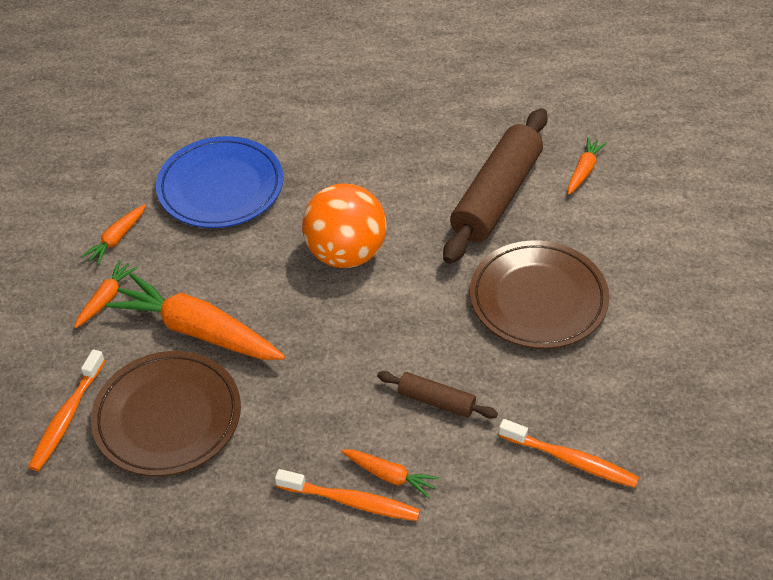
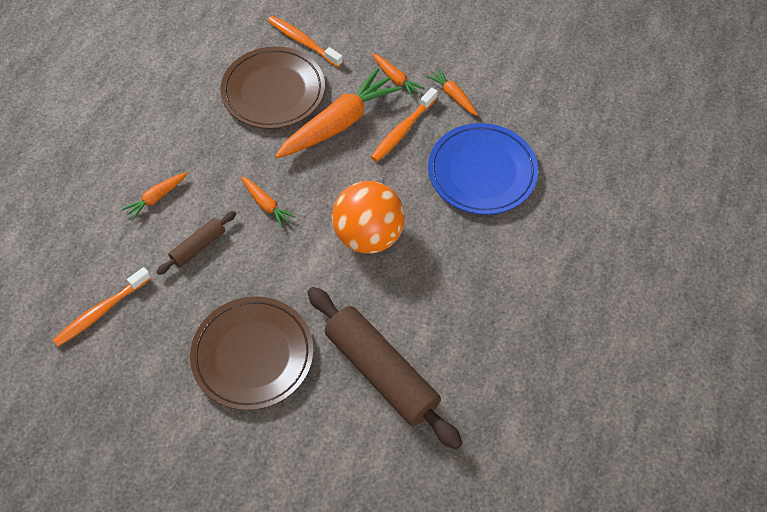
camera: 110 degrees right, 10 degrees up
(351, 501) = (151, 171): orange toothbrush -> orange toothbrush (402, 130)
(584, 170) = (381, 464): orange carrot -> orange carrot (266, 205)

